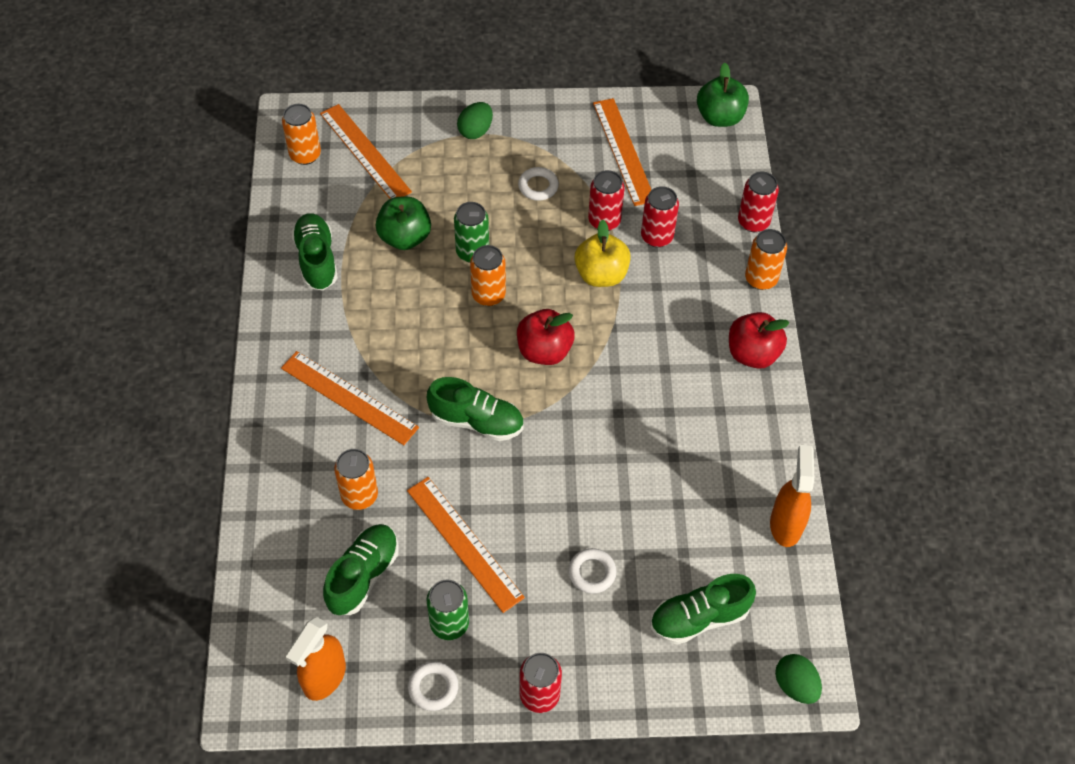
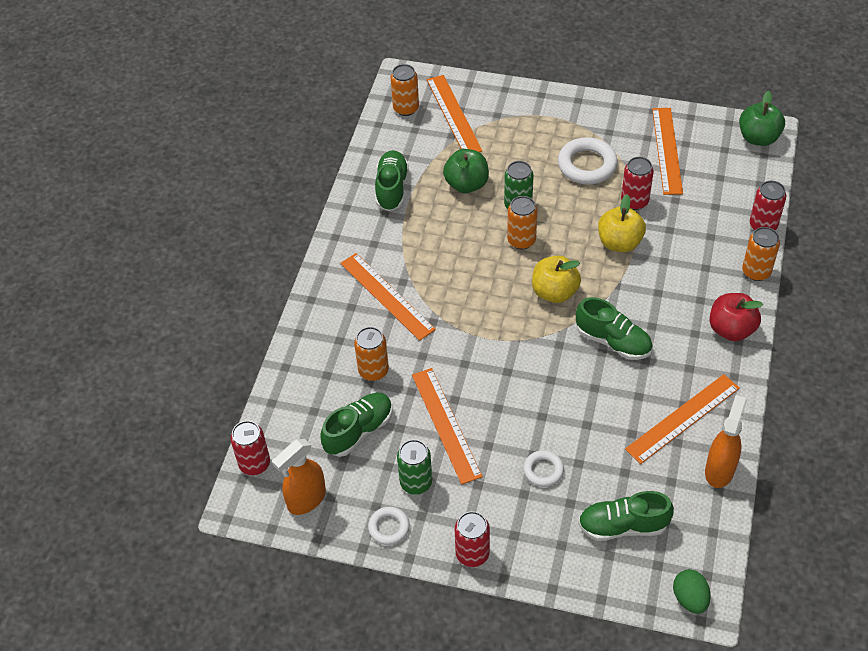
camera: 20 degrees right, 5 degrees down
(475, 131) = (548, 114): green egg -> none
(477, 421) = (483, 334): green shoe -> green shoe (613, 341)
(538, 186) = (587, 165): white ring -> white ring, size x1.75
(544, 351) = (554, 292): red apple -> yellow apple
(657, 236) = (675, 222): red can -> red can (254, 464)
(729, 472) = (682, 418): none -> orange ruler

